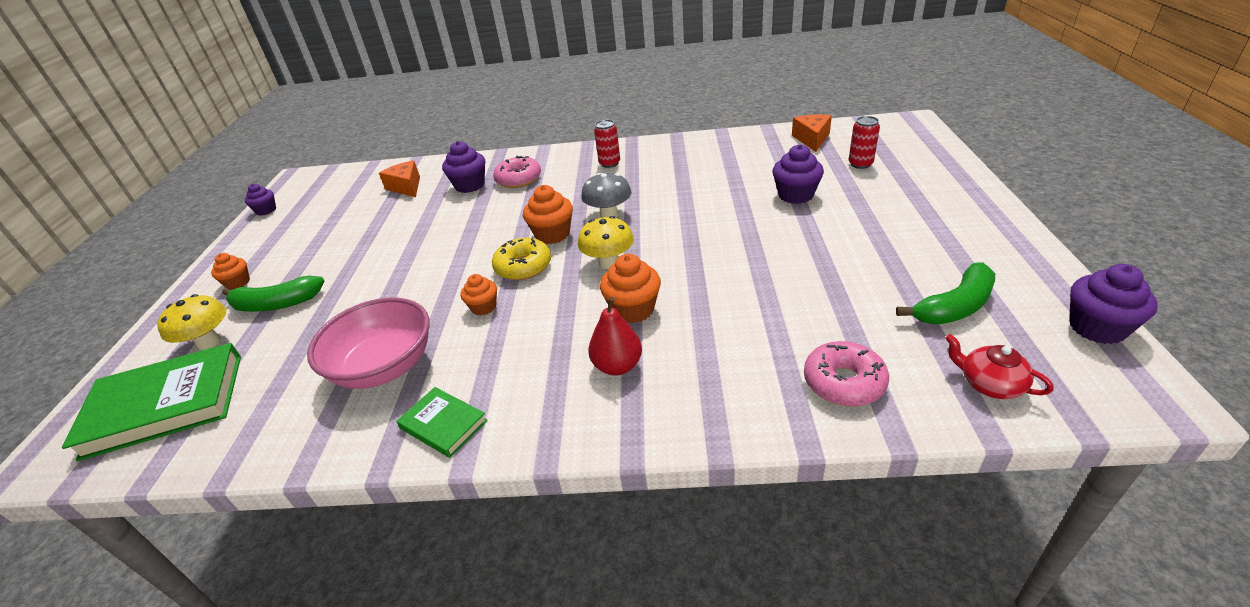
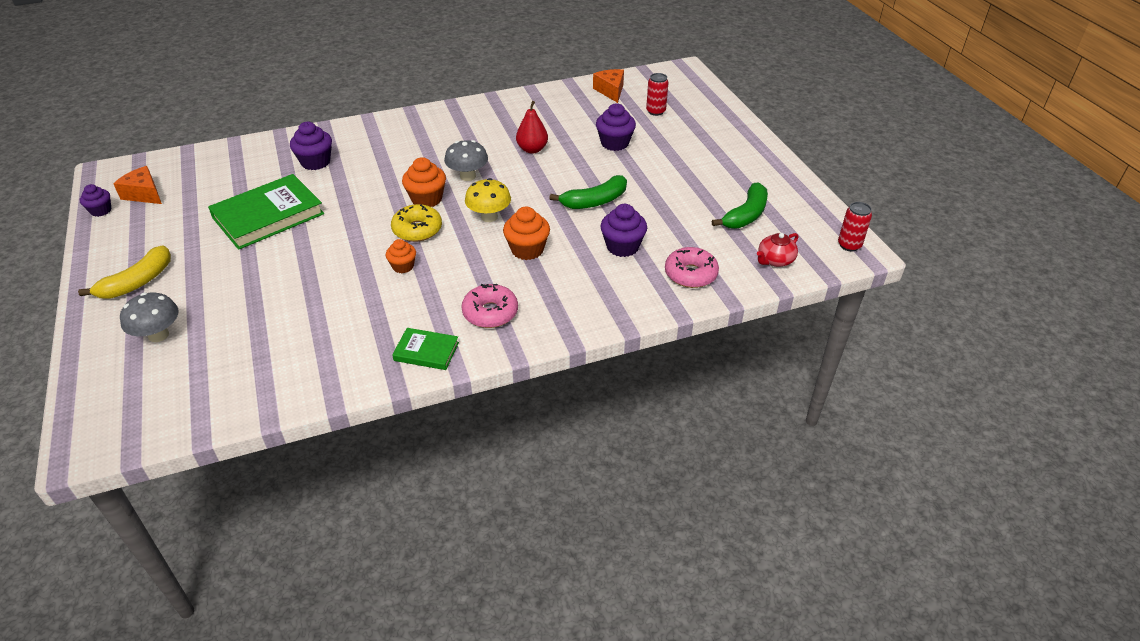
camera: 25 degrees left, 5 degrees up
(165, 405) = (164, 387): green book -> green book (268, 216)
(209, 342) = (158, 335): yellow mushroom -> grey mushroom
(238, 282) = (138, 282): orange cupcake -> yellow banana
(276, 304) = (199, 294): green banana -> green banana (595, 201)
(384, 367) = (348, 323): pink bowl -> none
(406, 187) = (247, 170): orange cheese -> orange cheese (144, 194)
(518, 179) = (362, 151): pink donut -> pink donut (490, 313)
(609, 163) = (442, 128): red can -> red can (849, 245)
(617, 366) = (535, 290): red pear -> red pear (532, 149)
(989, 384) = (775, 260): red teapot -> red teapot turned 60 degrees counterclockwise
(1097, 328) = (828, 216): purple cupcake -> purple cupcake (622, 247)

